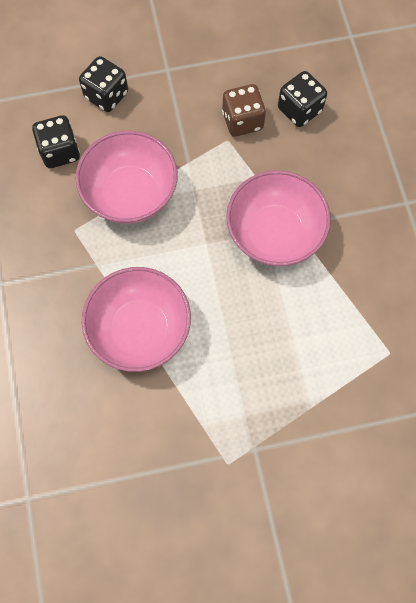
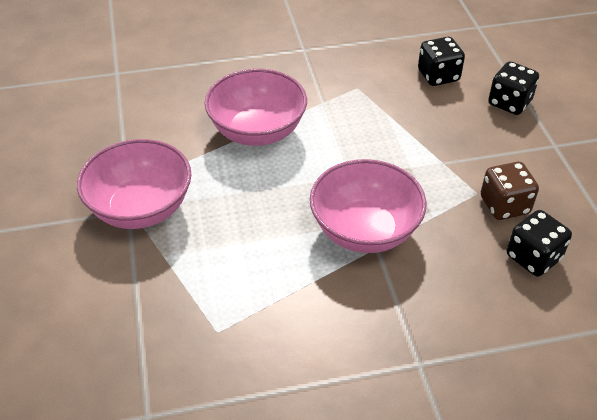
camera: 90 degrees right, 25 degrees down
(131, 194) = (399, 122): pink bowl -> pink bowl (141, 208)

